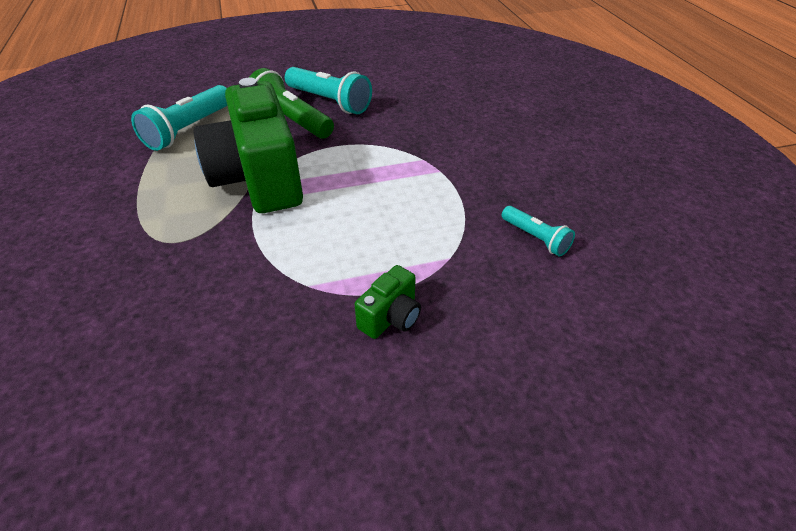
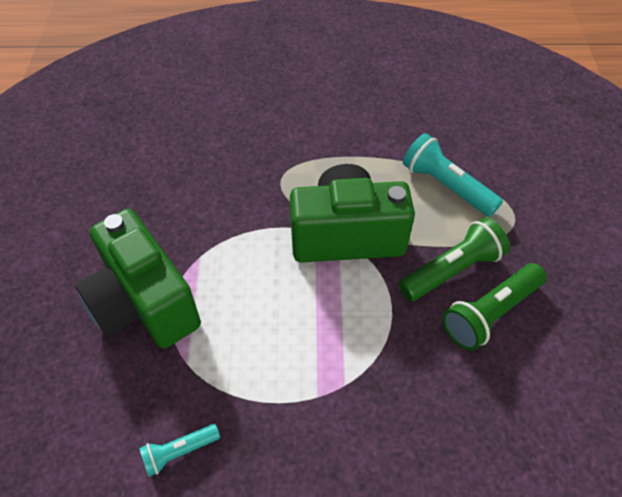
camera: 105 degrees right, 10 degrees up
(329, 102) = (490, 313): turquoise flashlight -> green flashlight
(391, 317) = (144, 303): green camera -> green camera, size x2.38

